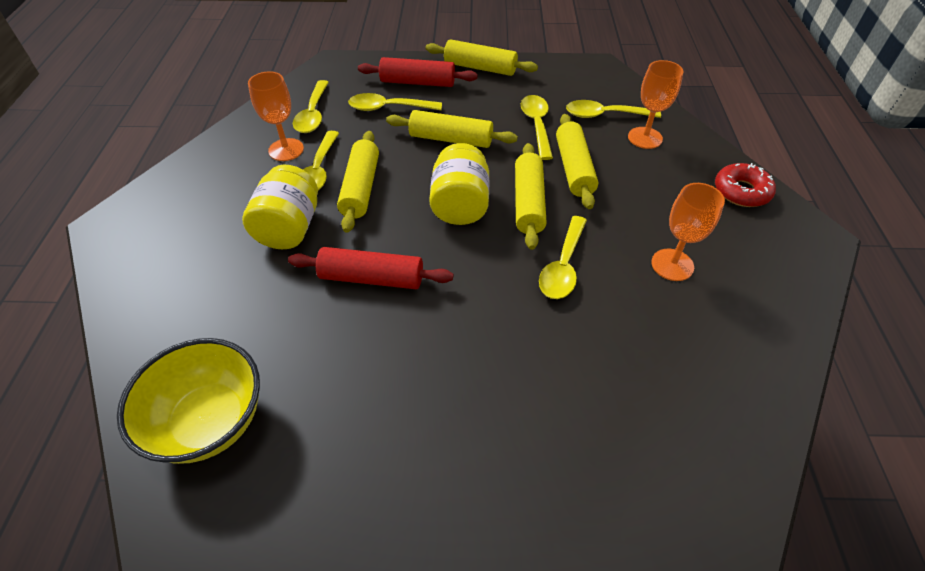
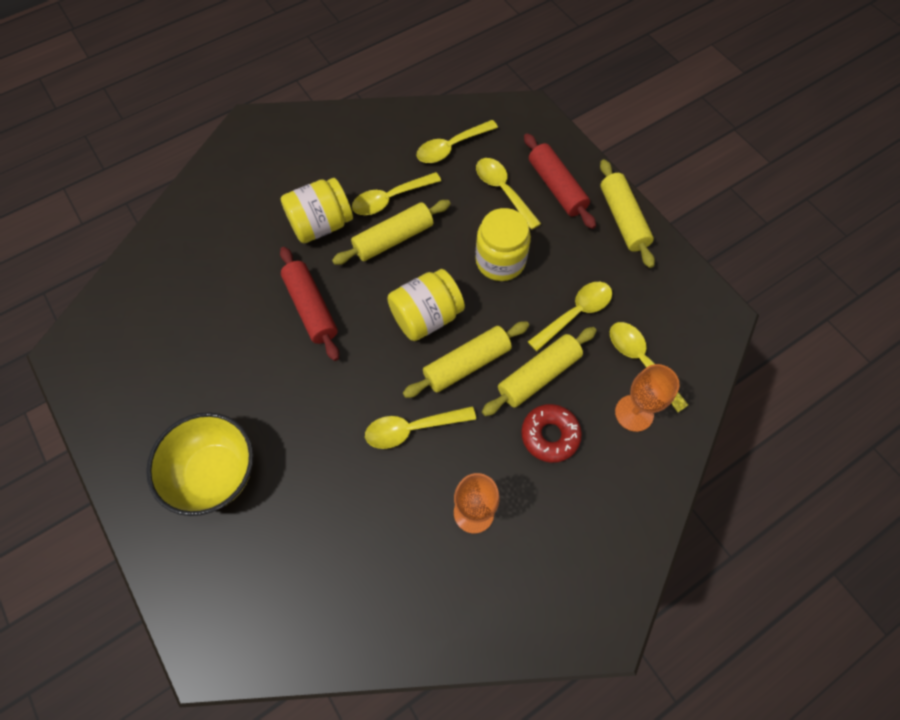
camera: 55 degrees right, 15 degrees up
(210, 421) = (148, 301): yellow bowl -> yellow bowl (215, 473)
(286, 150) = (397, 162): orange goblet -> none
(451, 139) = (500, 261): yellow rolling pin -> yellow jar
(741, 191) = (620, 534): red donut -> red donut (550, 435)

